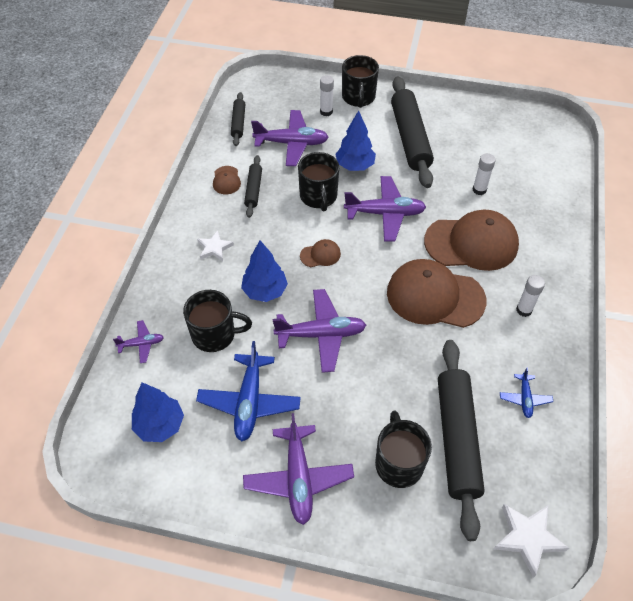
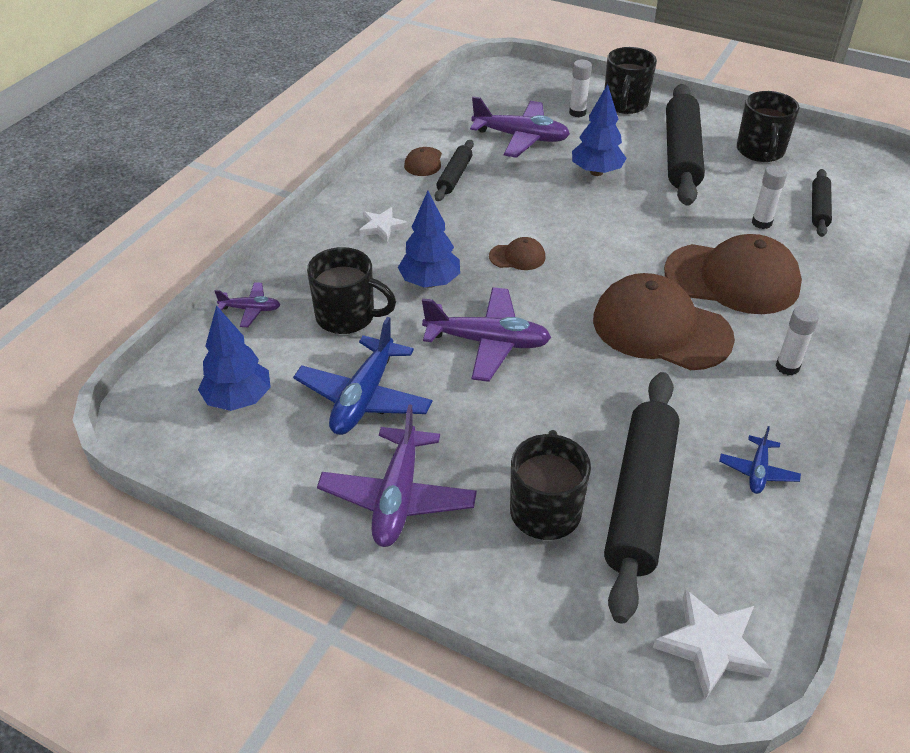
camera: 15 degrees right, 10 degrees down
(238, 123) = (460, 108): black rolling pin -> black rolling pin (819, 209)
(318, 197) = (536, 196): black mug -> black mug (760, 151)
(385, 213) = (620, 227): purple plane -> none

